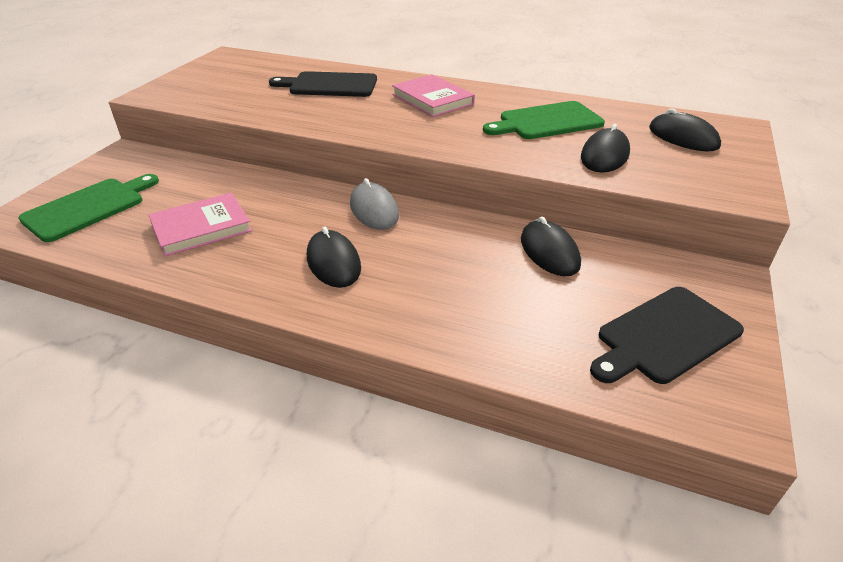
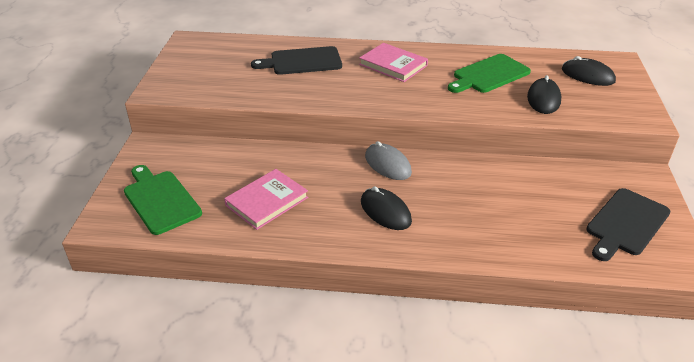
camera: 15 degrees left, 0 degrees up
(88, 207) = (160, 200): green cutting board -> green cutting board turned 60 degrees counterclockwise
(549, 252) = (528, 177): black mouse -> none

